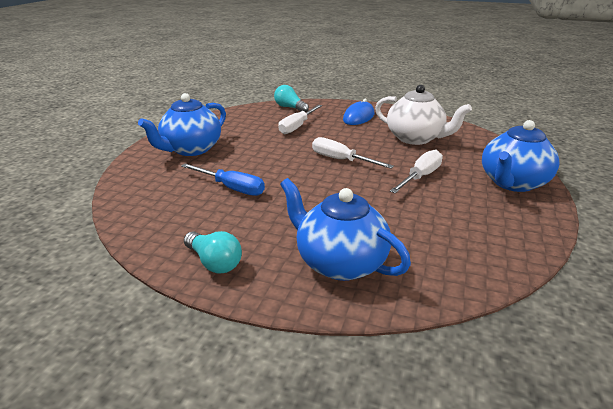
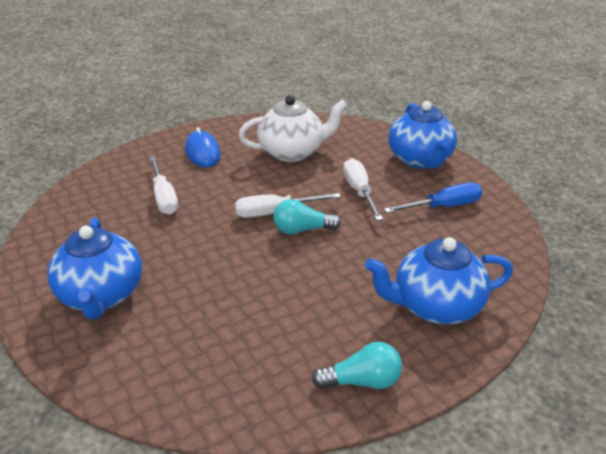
camera: 50 degrees left, 5 degrees up
(231, 188) = (237, 307): blue screwdriver -> blue screwdriver (443, 207)
(290, 108) = (108, 176): turquoise light bulb -> turquoise light bulb (302, 230)

